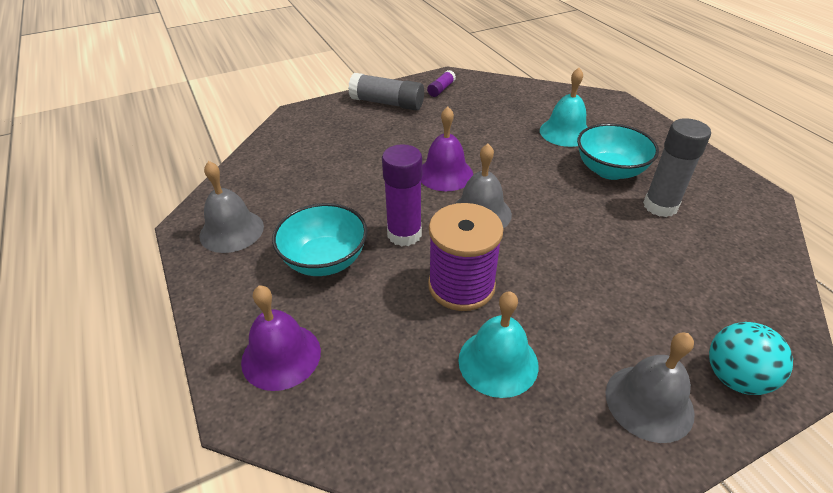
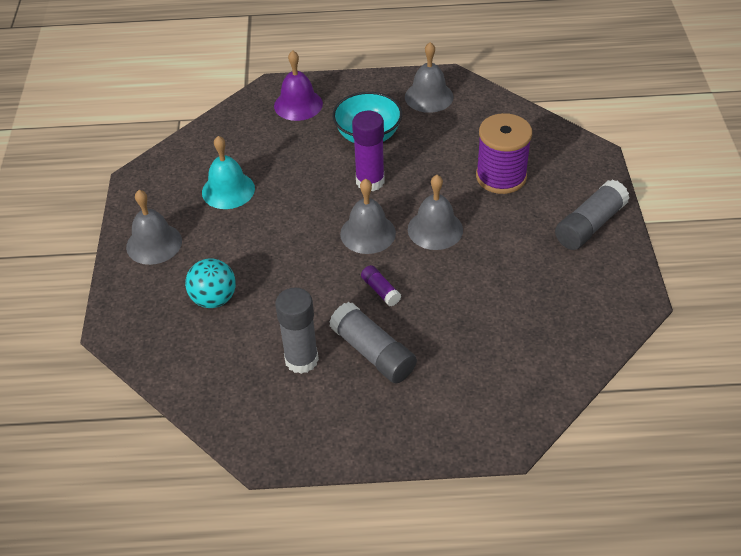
camera: 115 degrees right, 5 degrees up
(441, 89) = (605, 280): purple glue stick -> purple glue stick (380, 291)
(445, 174) = (435, 229): purple bell -> grey bell
(461, 286) = (298, 195): purple spool -> purple spool (501, 177)
(565, 132) = (458, 352): turquoise bell -> none
(610, 170) = (373, 352): turquoise bowl -> grey glue stick
(735, 377) = (135, 294): turquoise ball -> turquoise ball (214, 299)

